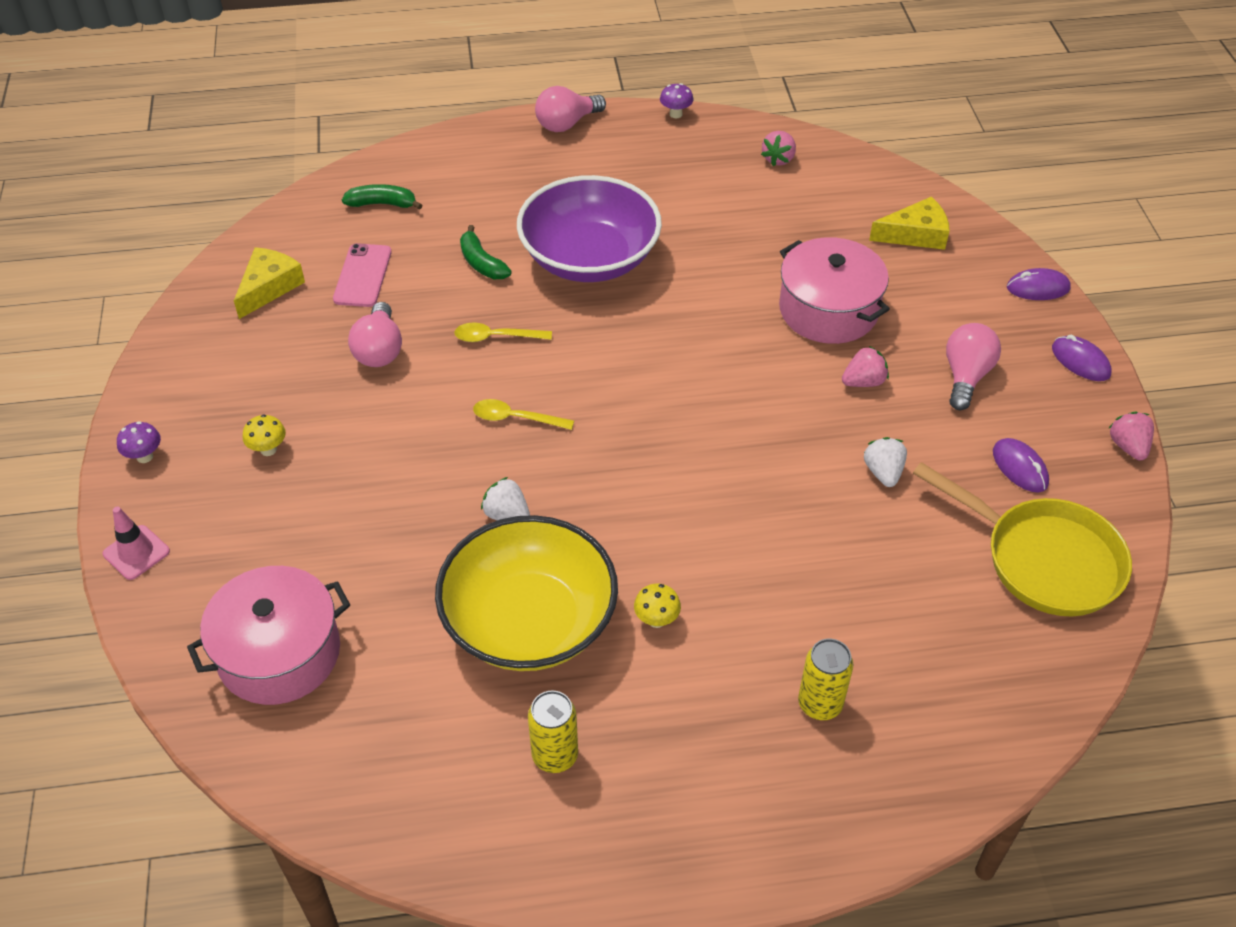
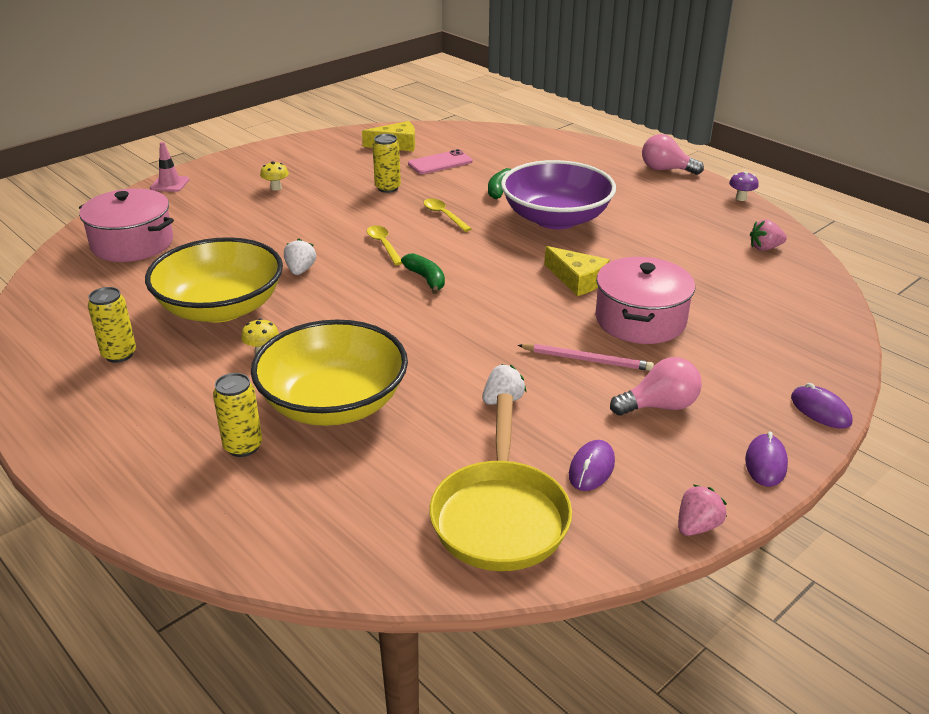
camera: 55 degrees right, 15 degrees down
(145, 457) = (237, 162): purple mushroom -> none
(379, 350) = (387, 188): pink light bulb -> yellow can
(382, 204) = (505, 147): green banana -> green banana (426, 279)
(797, 600) = (333, 403): none -> yellow bowl
(863, 382) = (586, 360): pink strawberry -> pink pencil
(915, 234) = (784, 330): yellow cheese -> yellow cheese (577, 280)

